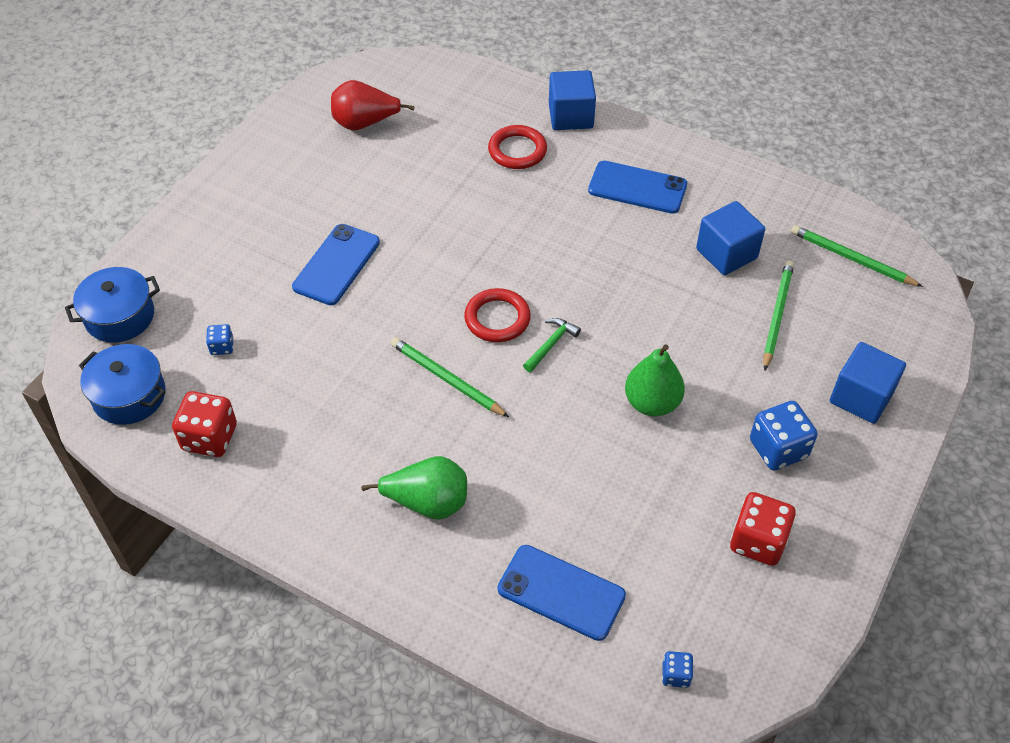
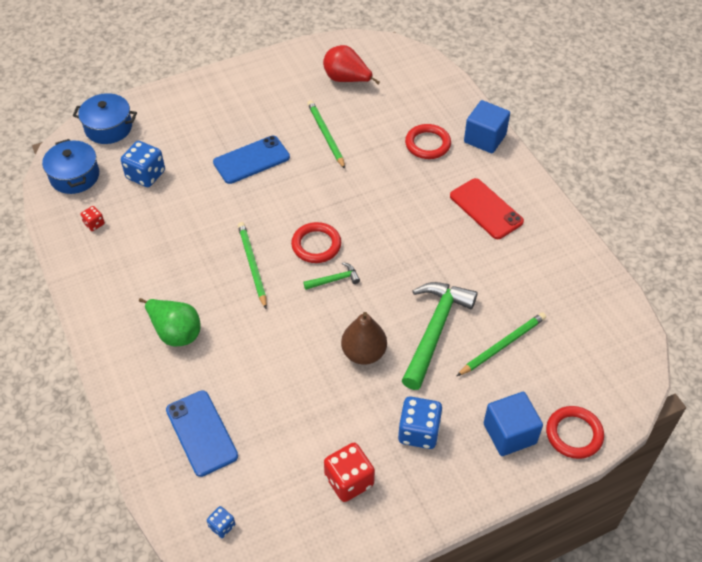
camera: 35 degrees right, 0 degrees up
(210, 438) = (94, 224): red dice -> red dice, size x0.52
(222, 347) = (146, 175): blue dice -> blue dice, size x1.93
(637, 188) = (486, 209): blue phone -> red phone
(652, 403) = (363, 353): green pear -> brown pear
(700, 338) = (435, 330): none -> green hammer
(726, 253) = (506, 285): blue cube -> none
(851, 259) = (595, 337): green pencil -> green pencil (326, 135)
(916, 362) = (574, 434): none -> red ring

